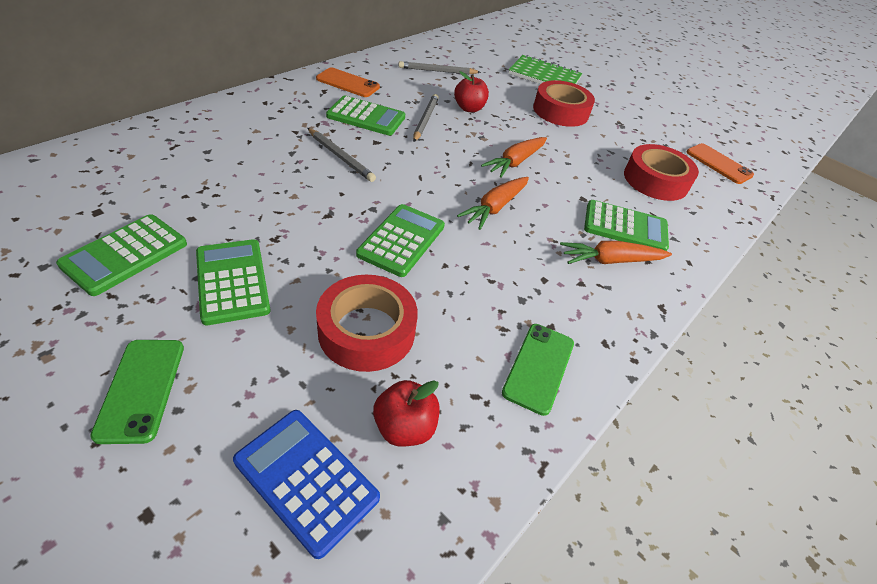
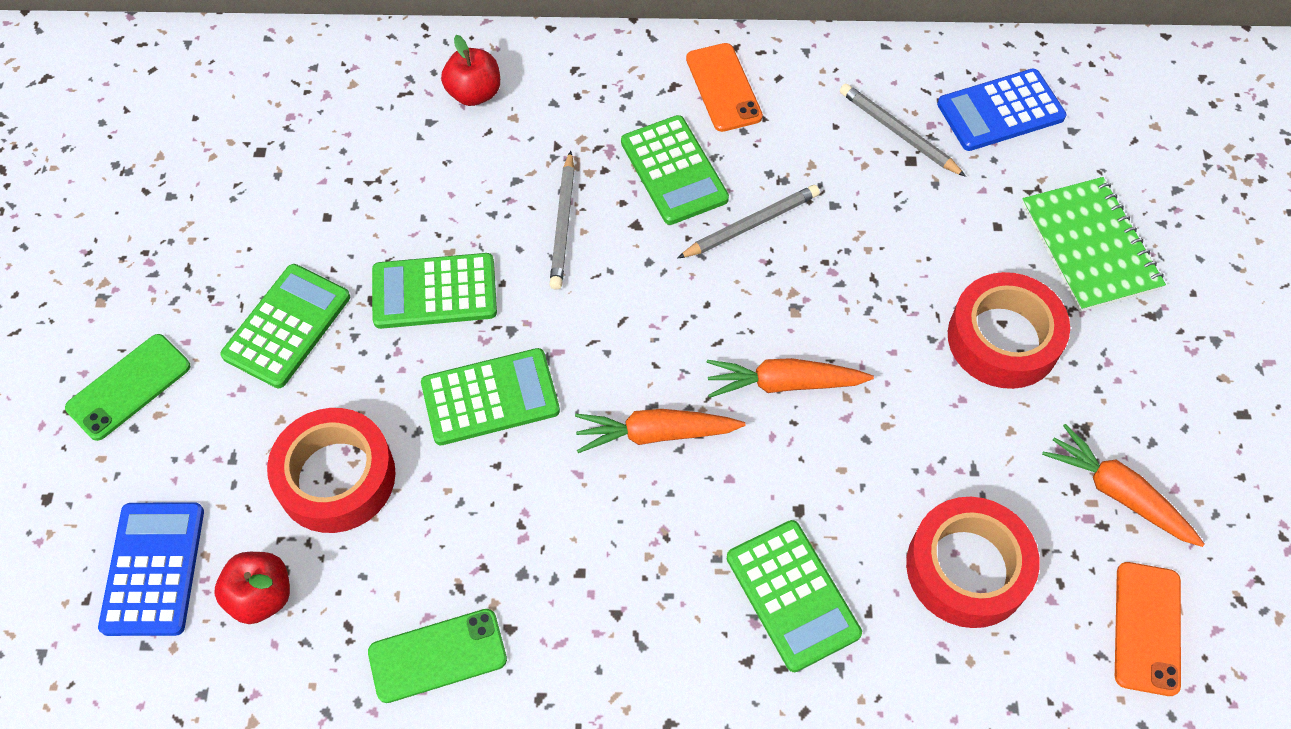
camera: 55 degrees right, 15 degrees up
(125, 254) = (236, 226): green calculator -> green calculator (434, 292)
(462, 53) = (1000, 111): none -> blue calculator
(469, 108) = (848, 241): red apple -> red apple (474, 93)
(611, 260) = (697, 619): orange carrot -> orange carrot (1118, 493)

